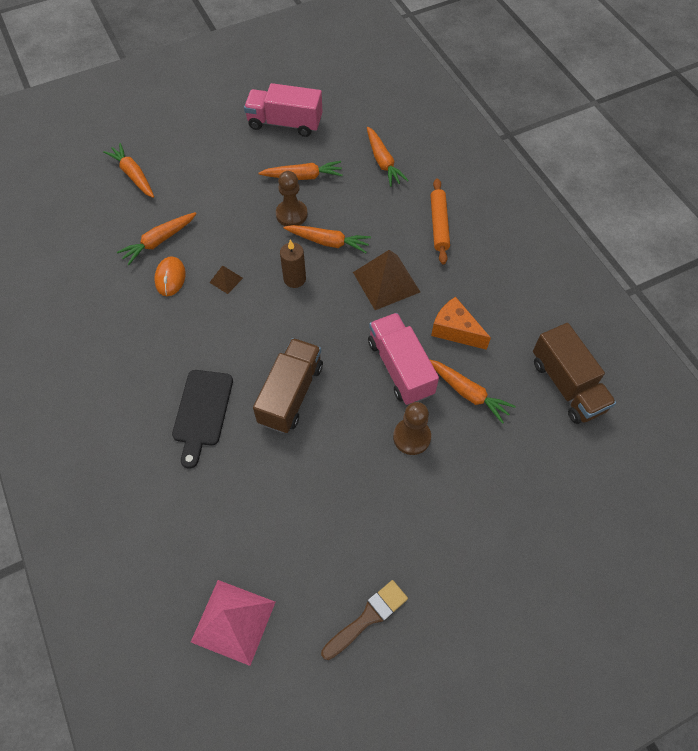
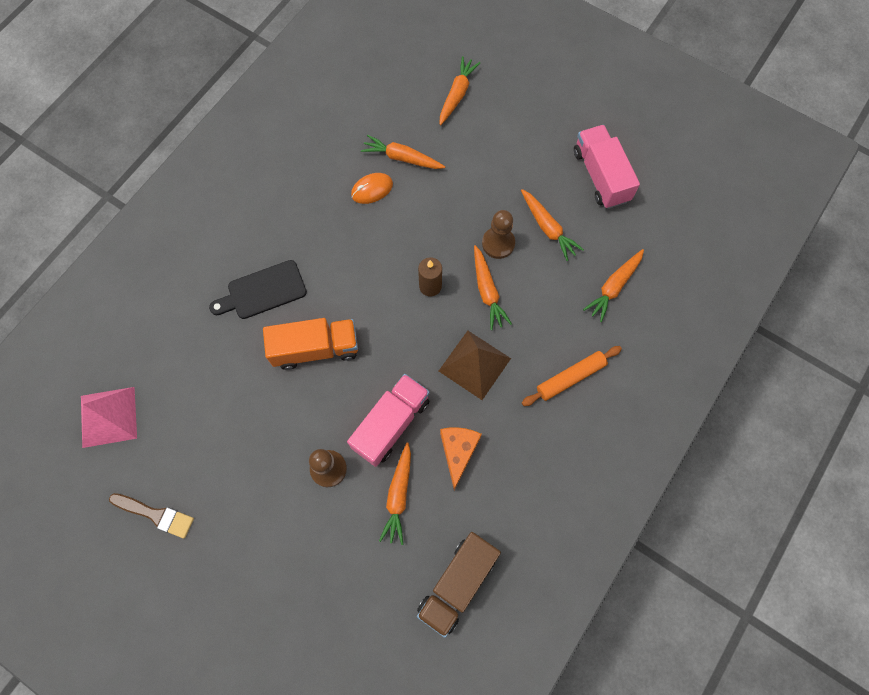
camera: 60 degrees right, 10 degrees up
(226, 280) = (395, 233): brown pyramid -> none
(291, 394) = (315, 349): brown truck -> orange truck

